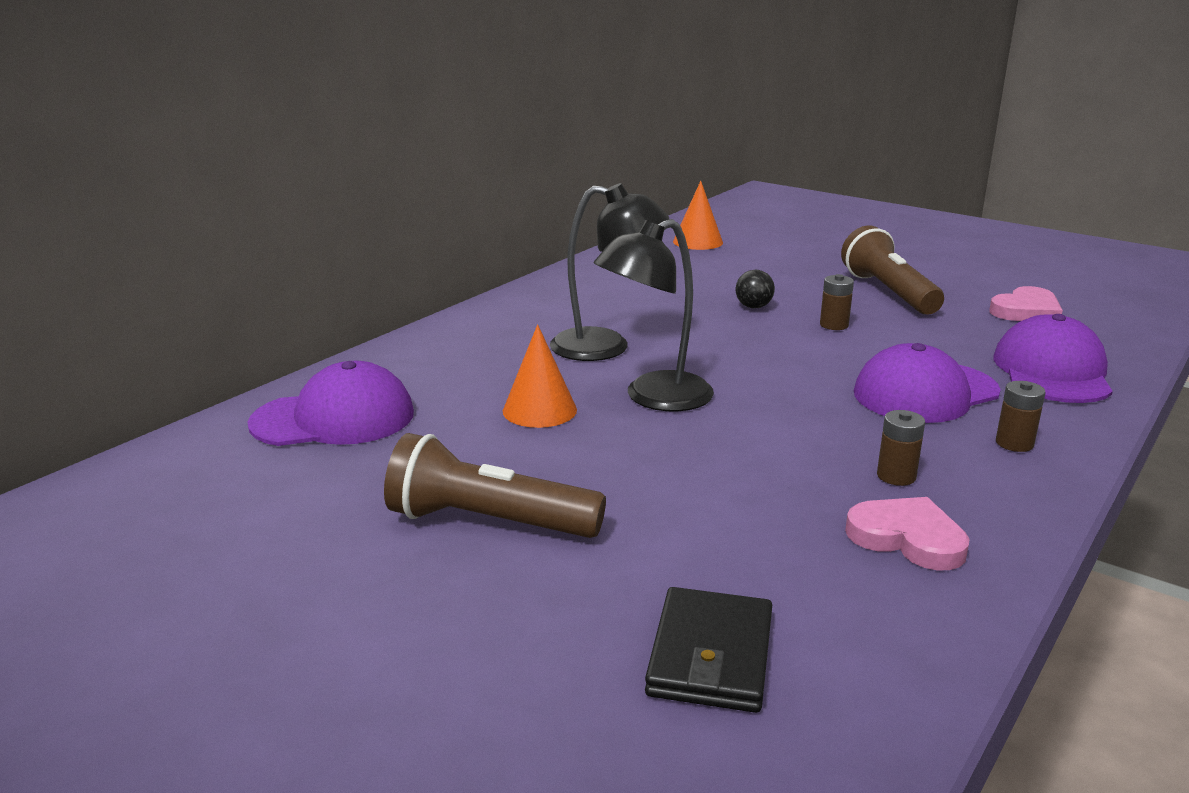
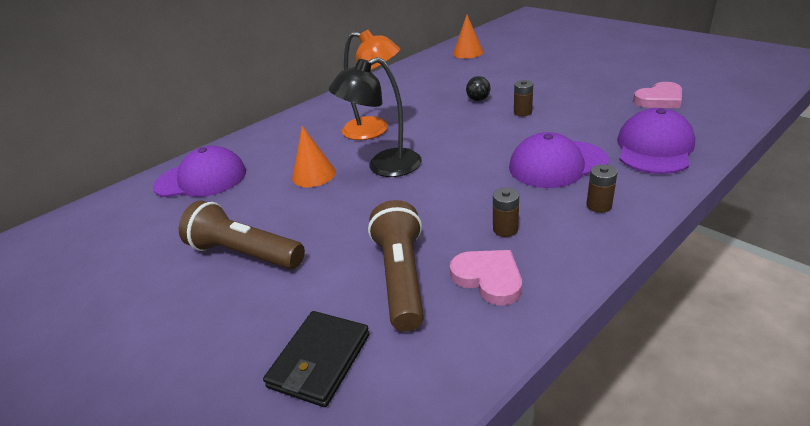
camera: 15 degrees right, 10 degrees up
(606, 347) = (375, 130): black lamp -> orange lamp
(888, 292) = (571, 87): brown flashlight -> brown flashlight (401, 277)

